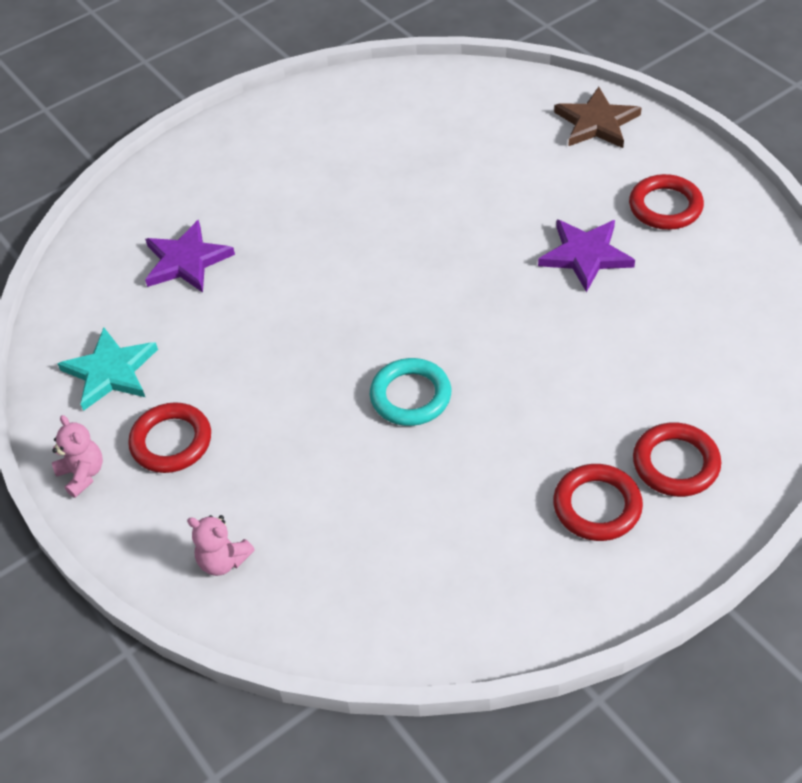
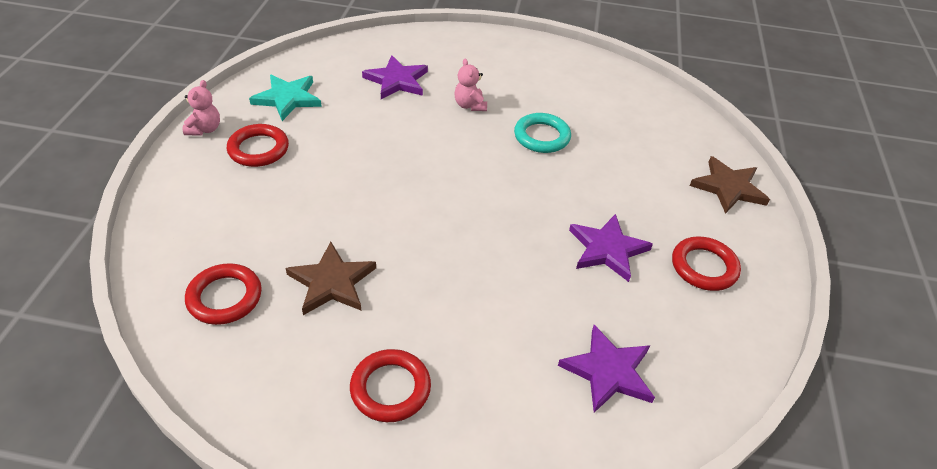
camera: 40 degrees right, 5 degrees down
(223, 560) = (186, 221): pink teddy bear -> pink teddy bear (470, 105)
(410, 396) = (392, 231): turquoise ring -> turquoise ring (542, 136)
(431, 481) = (332, 282): none -> brown star
(675, 463) = (474, 415): red ring -> red ring (224, 297)
(710, 346) = (608, 371): none -> purple star

